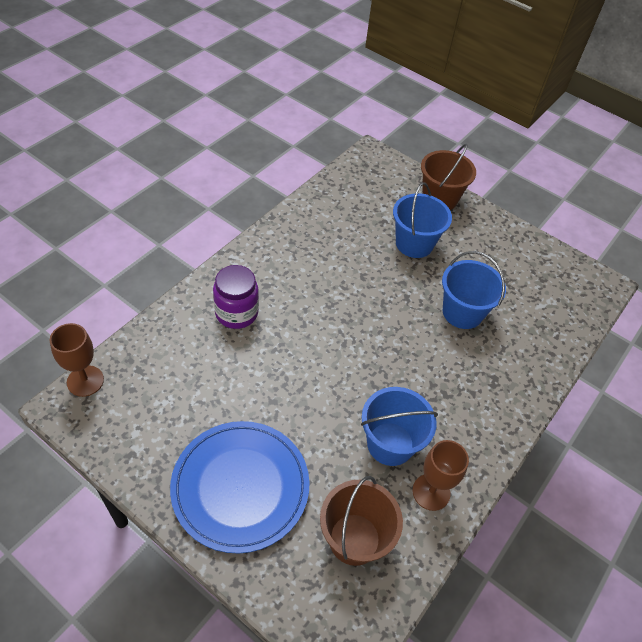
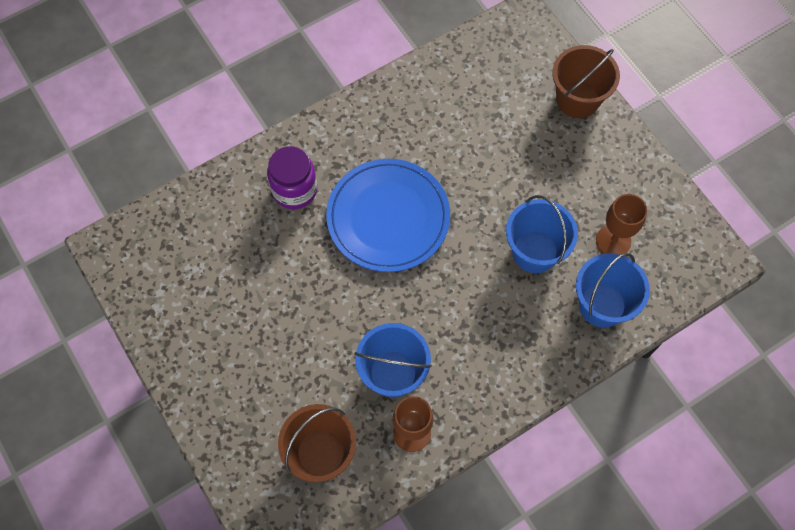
camera: 25 degrees right, 15 degrees up
(85, 381) = (129, 226): brown goblet -> brown goblet (613, 241)
(240, 487) = (236, 373): blue plate -> blue plate (388, 217)
(414, 244) = (519, 153): blue bucket -> blue bucket (602, 305)

